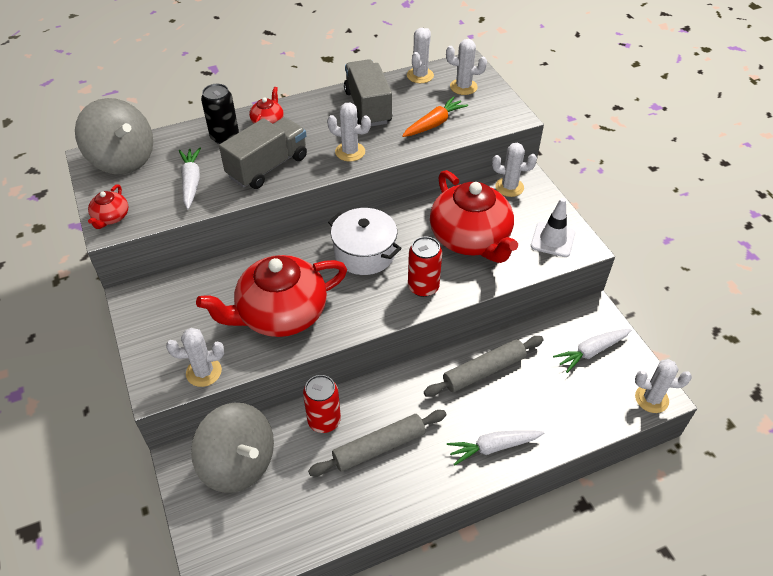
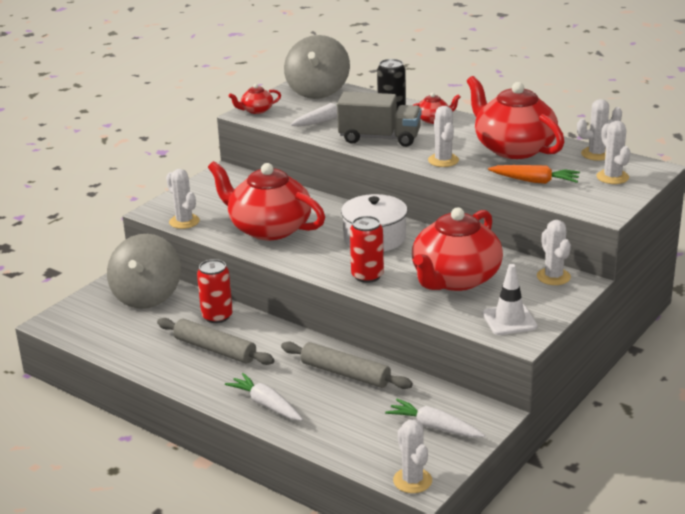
camera: 60 degrees right, 20 degrees down
(368, 107) = (513, 148): grey truck -> red teapot

